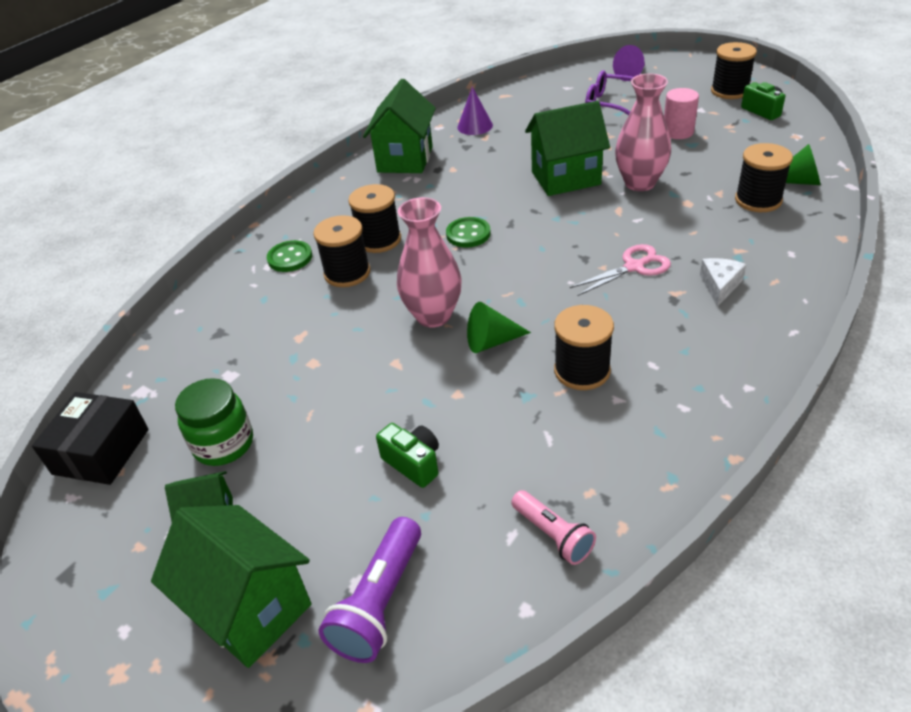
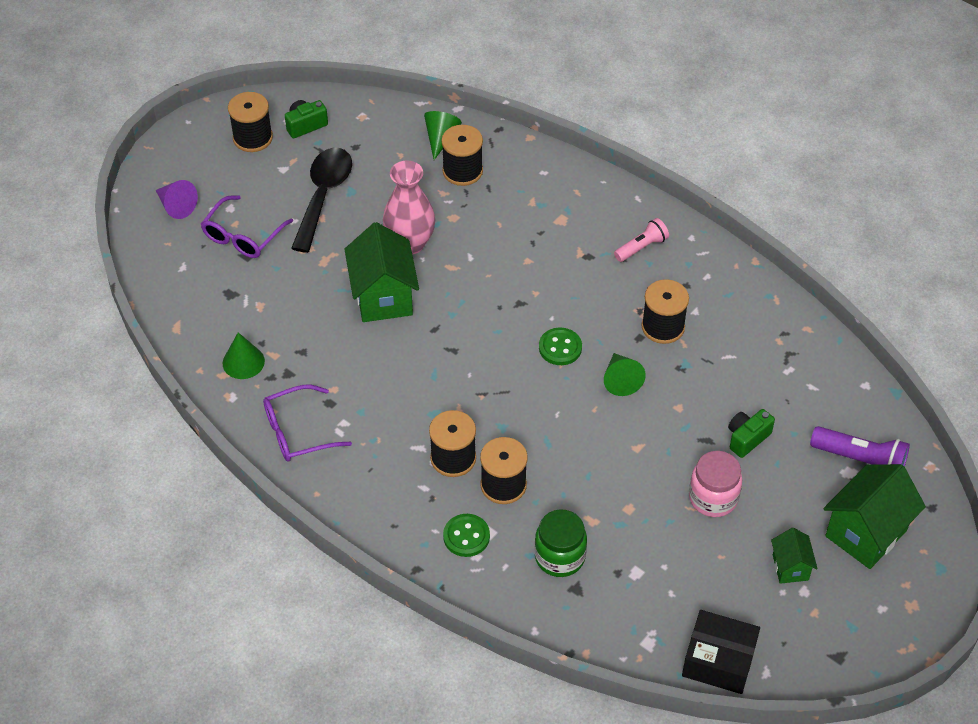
camera: 90 degrees left, 10 degrees up
(224, 444) = (718, 567): green jar -> green jar (559, 557)
(322, 434) = (713, 498): none -> pink jar
(405, 159) = (297, 432): green house -> purple glasses
(433, 316) = (580, 418): pink vase -> none
(468, 234) = (461, 384): green button -> green button (560, 348)
(475, 126) = (243, 362): purple cone -> green cone
(553, 535) = (812, 364): pink flashlight -> pink flashlight (641, 247)
(634, 267) = (540, 272): pink scissors -> none
(678, 132) = (323, 196): pink cylinder -> black spoon
(720, 285) = (576, 225): white cheese -> none

